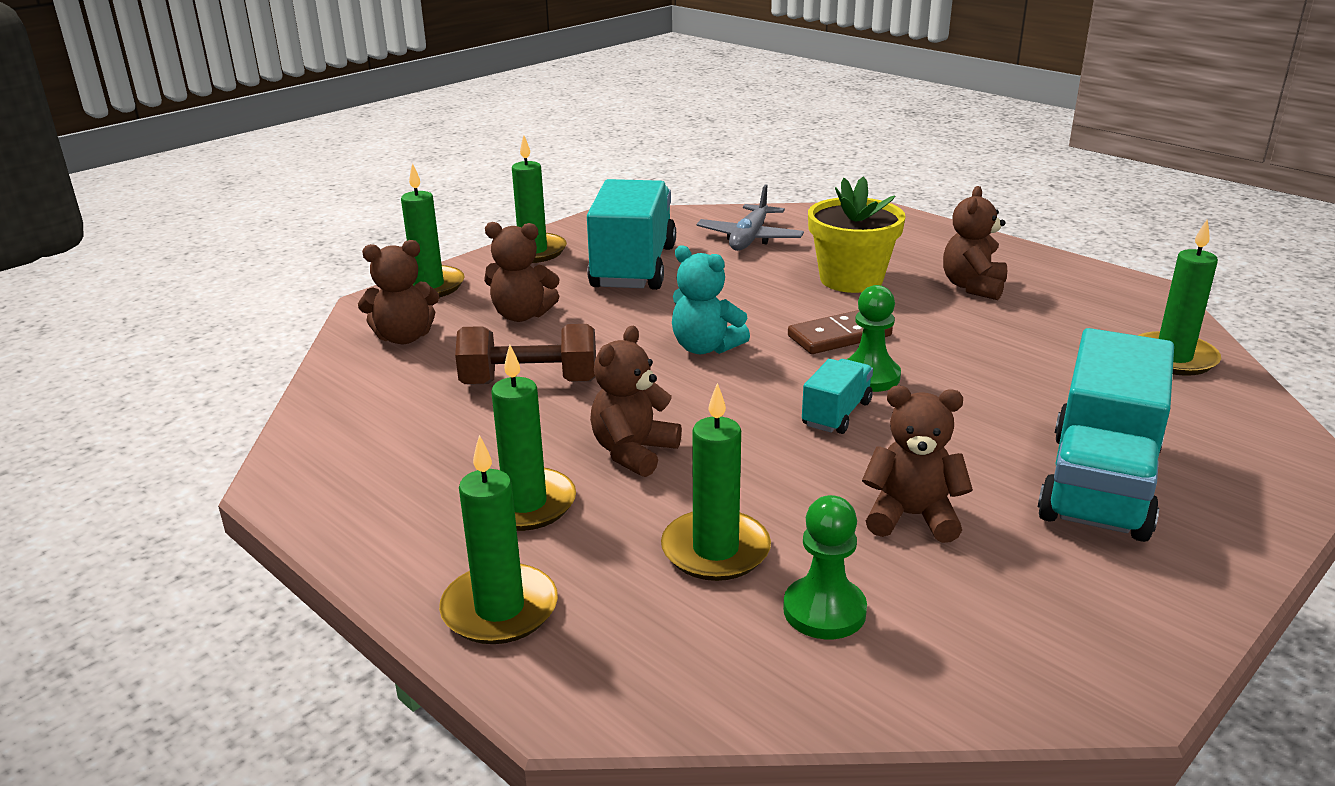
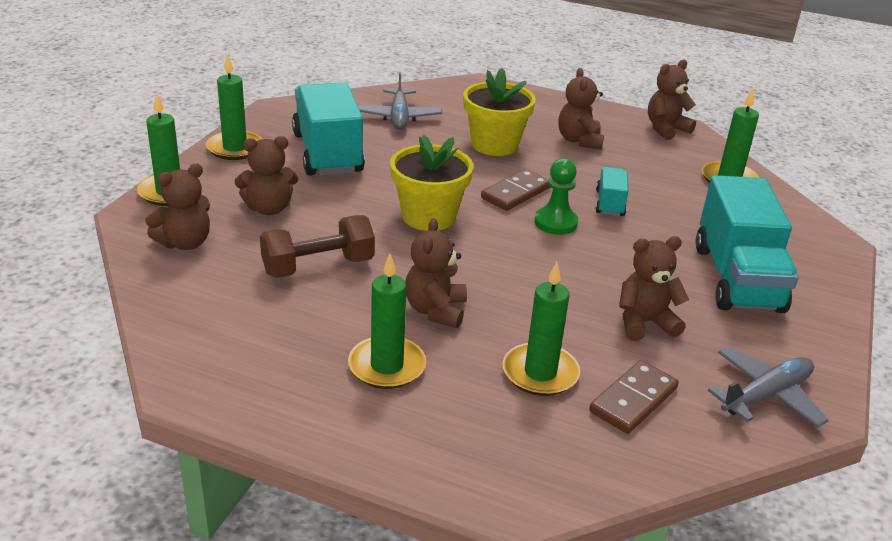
camera: 25 degrees left, 5 degrees up
(499, 609) = (427, 449): green candle -> none
(705, 347) = (429, 216): turquoise teddy bear -> yellow flower pot
(824, 611) = (633, 400): green pawn -> brown domino
(836, 414) = (552, 255): turquoise truck -> turquoise truck (610, 203)
(1040, 649) = (766, 395): none -> grey plane
(1114, 286) = (666, 129): none -> brown teddy bear

